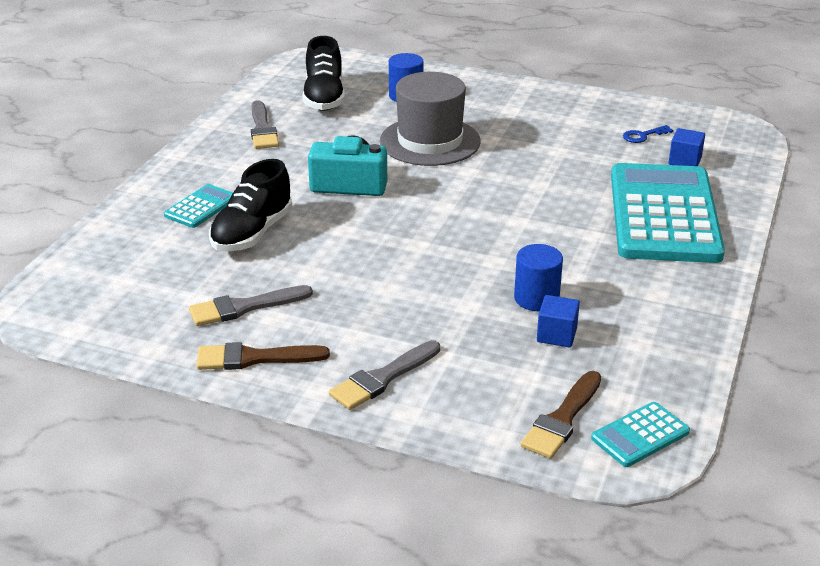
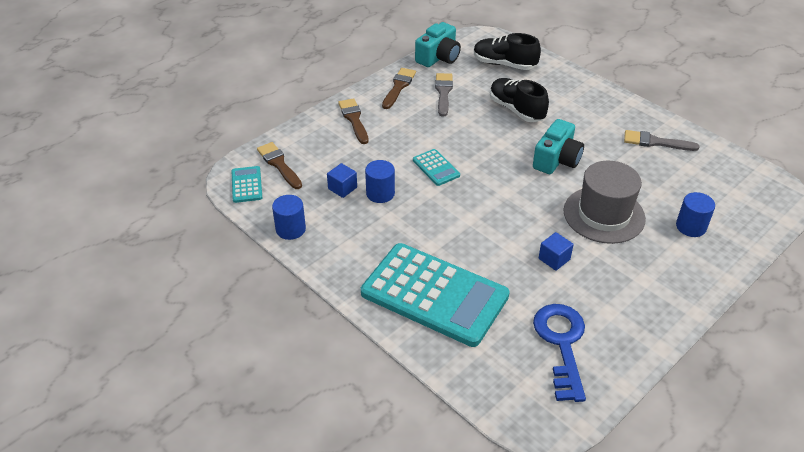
camera: 115 degrees right, 10 degrees up
(132, 340) = (438, 57): none -> turquoise camera
(201, 207) = (557, 98): turquoise calculator -> turquoise calculator (436, 168)
(324, 98) = (700, 183): black shoe -> black shoe (504, 64)
(382, 378) = (354, 119): grey brush -> brown brush
(643, 136) = (561, 344): blue key -> blue key, size x2.31
(681, 353) = (290, 229): none -> blue cylinder
(684, 161) = (506, 349): blue cube -> blue cube (554, 259)

